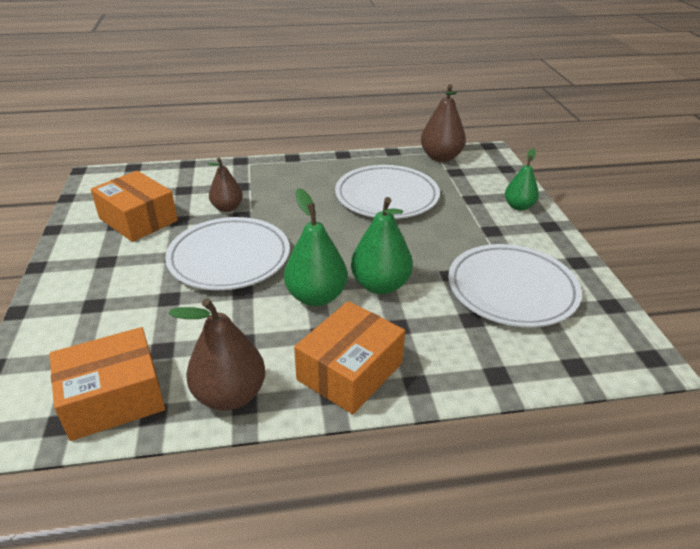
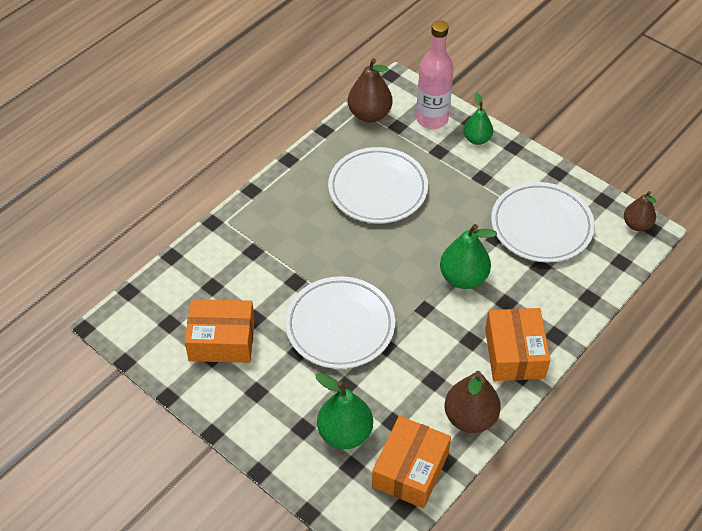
camera: 40 degrees left, 15 degrees up
(227, 208) = (274, 281): brown pear -> brown pear (637, 225)
(316, 296) = (435, 315): green pear -> green pear (345, 433)
(491, 179) = (432, 119): none -> pink bottle

